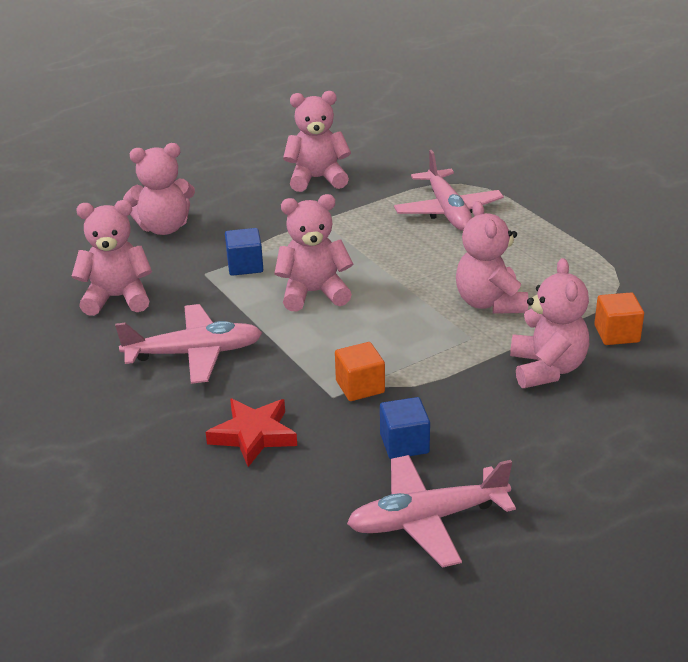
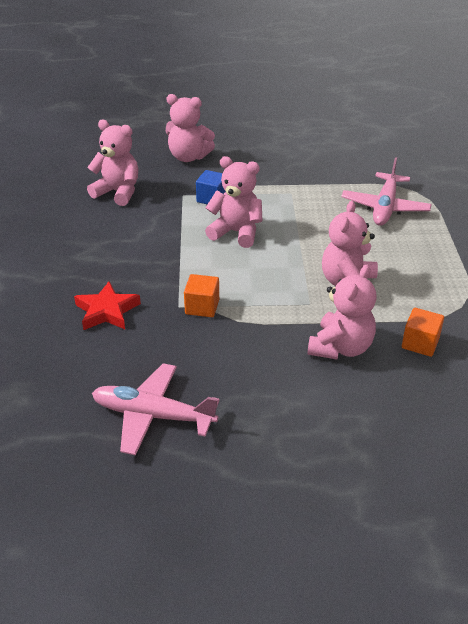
camera: 30 degrees right, 5 degrees up
(194, 353) = (126, 244): pink plane -> none
(317, 179) = (316, 156): pink teddy bear -> none
(404, 444) = (191, 357): blue cube -> none

